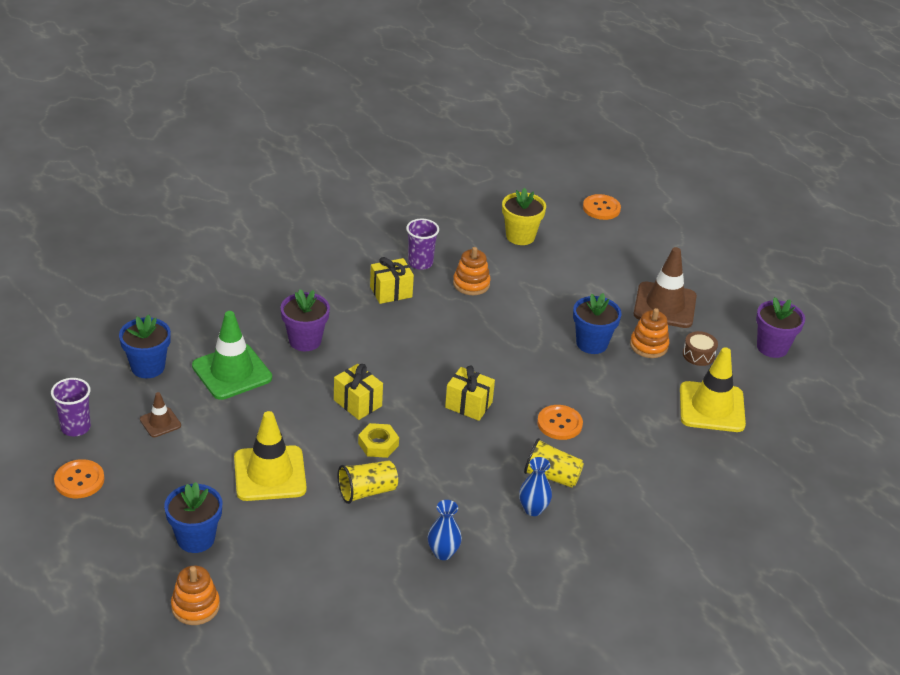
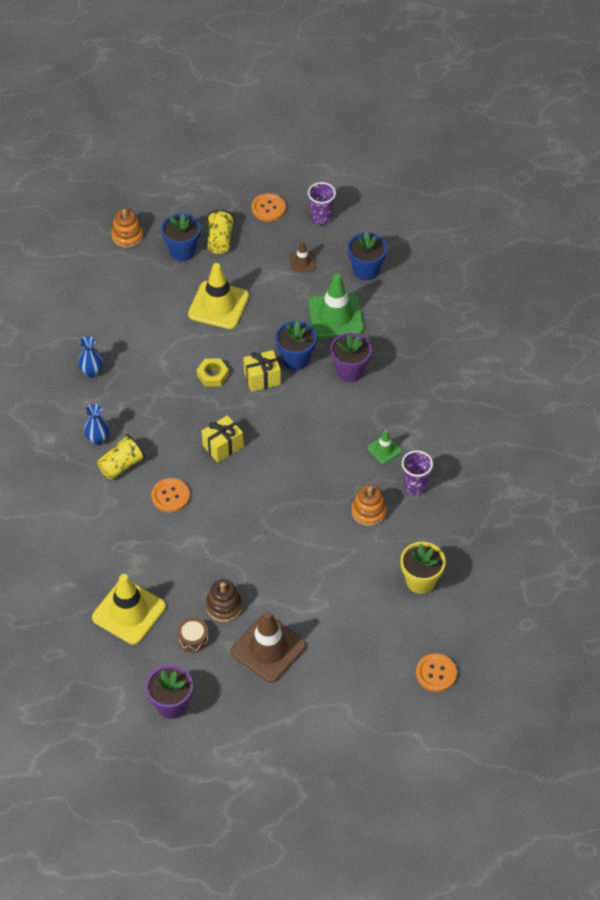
camera: 120 degrees right, 15 degrees up
(367, 491) = (171, 352): yellow cup -> yellow cup (220, 240)
(391, 292) = (384, 449): yellow gift -> green traffic cone
(591, 343) = (248, 564): blue flower pot -> blue flower pot (295, 359)
(649, 346) = (224, 606): orange stacking toy -> brown stacking toy

